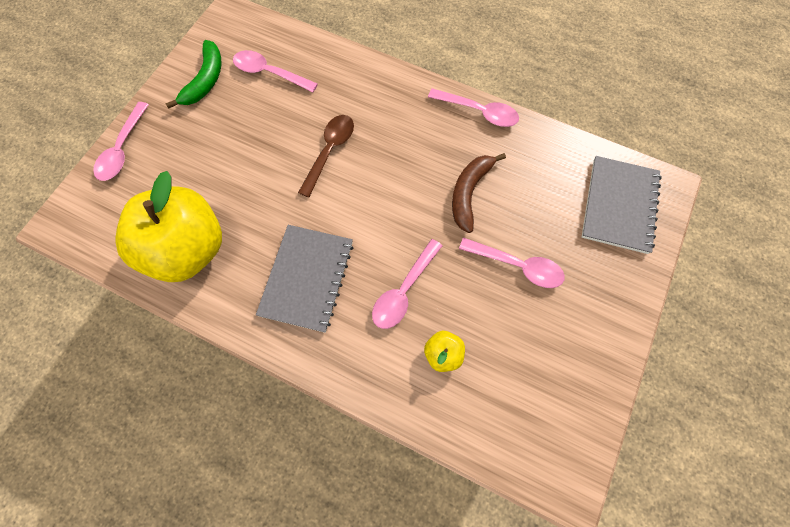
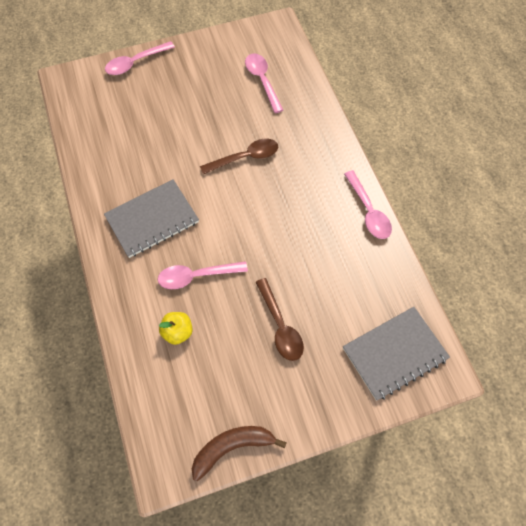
camera: 45 degrees right, 5 degrees down
(188, 249) = (110, 148): yellow apple -> none
(205, 80) = (220, 57): green banana -> none
(469, 193) = (302, 255): brown banana -> brown banana (232, 447)
(517, 266) = (280, 326): pink spoon -> brown spoon

